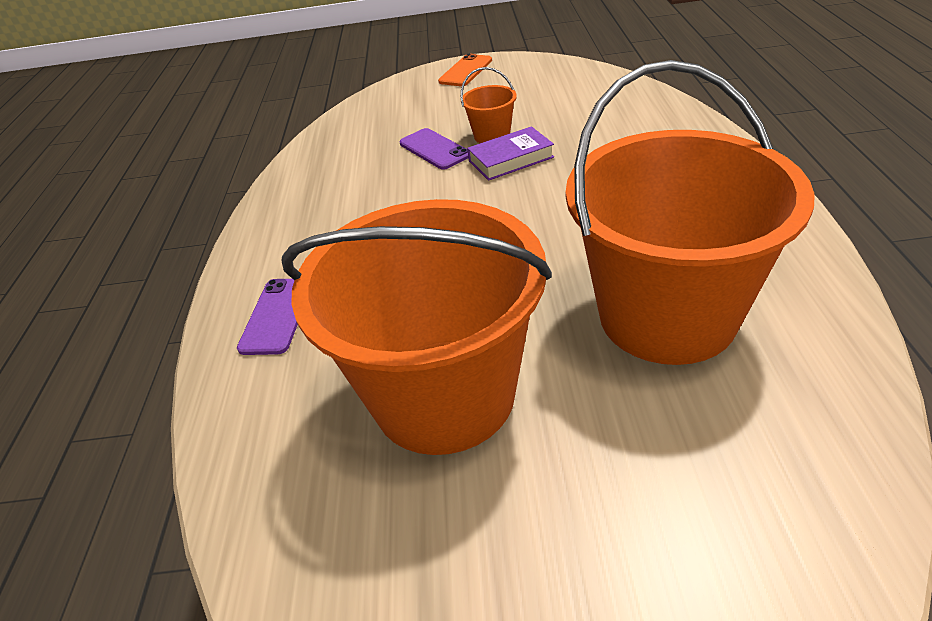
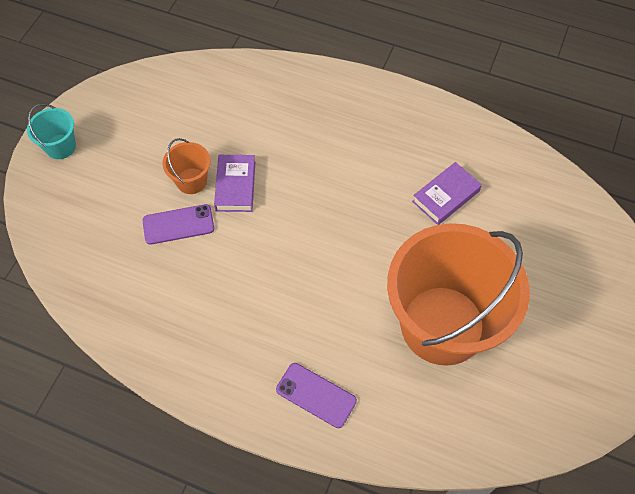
camera: 70 degrees left, 20 degrees up
(465, 71) = (60, 146): orange phone -> turquoise bucket
(667, 315) = (446, 196): orange bucket -> purple book

